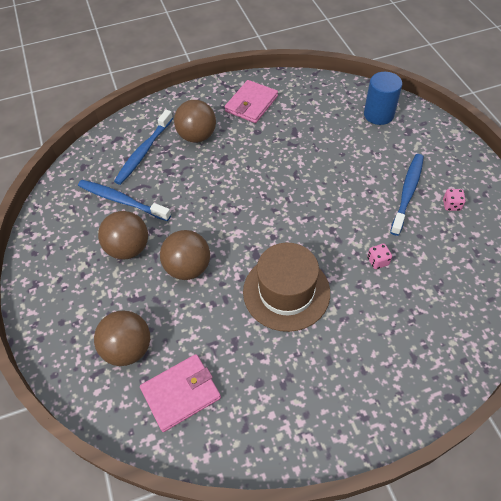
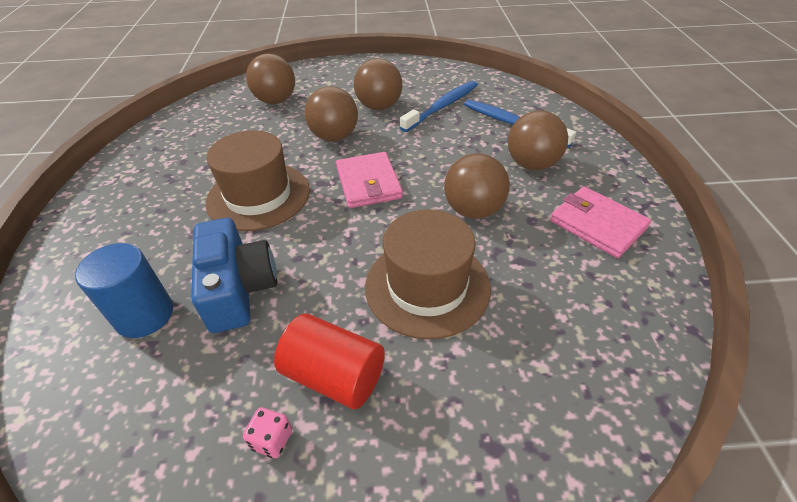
camera: 105 degrees right, 10 degrees down
(181, 393) = (215, 121): pink wallet -> pink wallet (368, 183)
(257, 159) = (473, 210): none -> brown ball
(332, 169) = (427, 286): none -> brown hat
(377, 261) = (238, 288): pink dice -> blue camera
(378, 114) = (553, 404): blue cylinder -> blue cylinder (145, 315)
(407, 192) = (334, 375): blue toothbrush -> red cylinder

